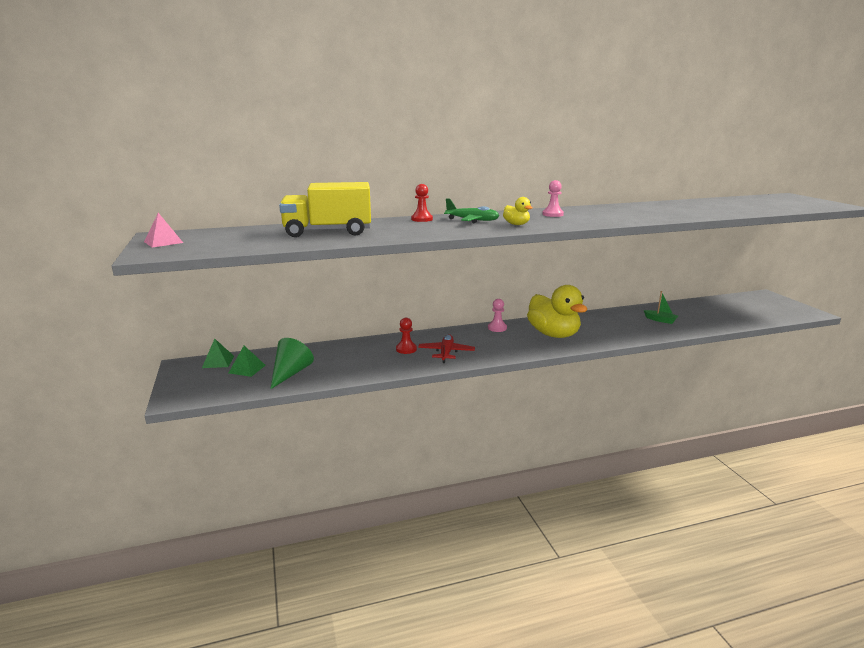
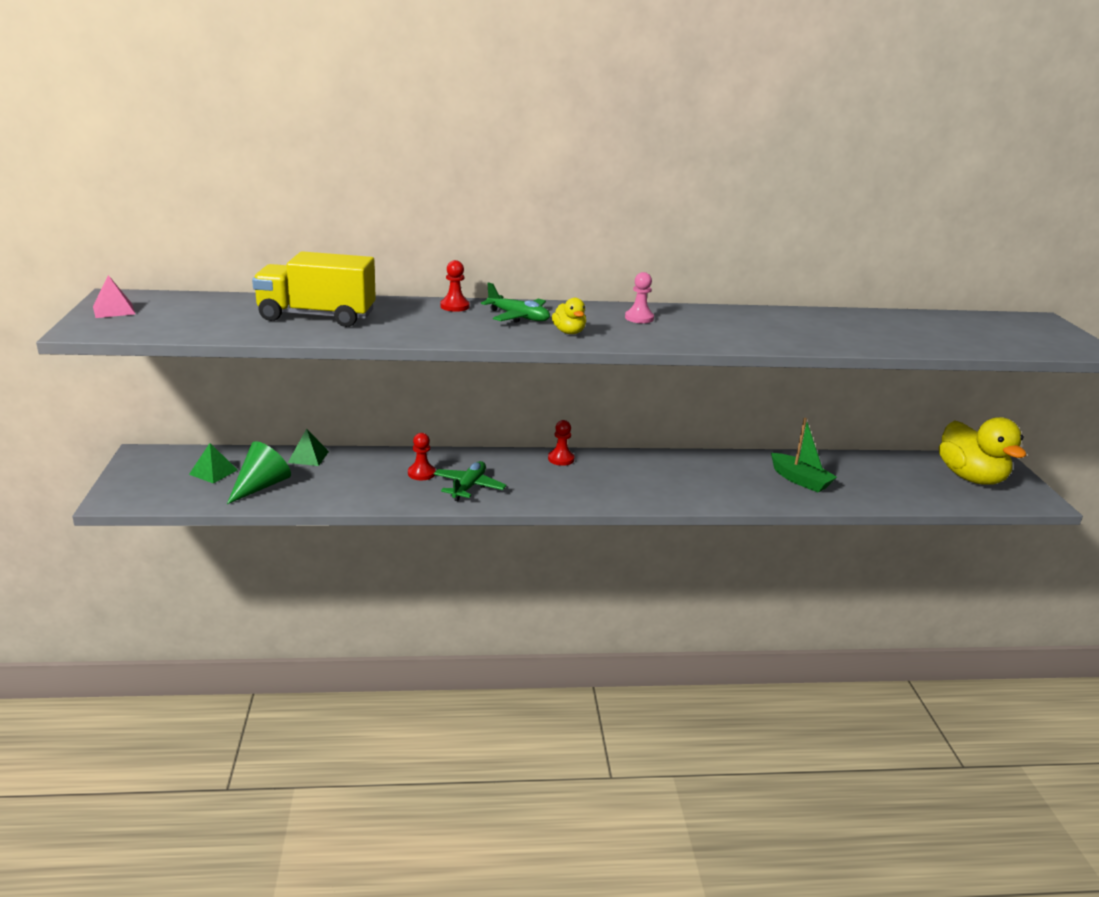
camera: 10 degrees right, 5 degrees up
(218, 362) = (184, 456): green pyramid -> green pyramid (308, 457)
(446, 353) = (469, 487): red plane -> green plane
(497, 328) = (561, 459): pink pawn -> red pawn
(553, 334) = (630, 480): yellow duck -> yellow duck (970, 477)
(660, 320) = (800, 480): green boat -> green boat, size x1.51

